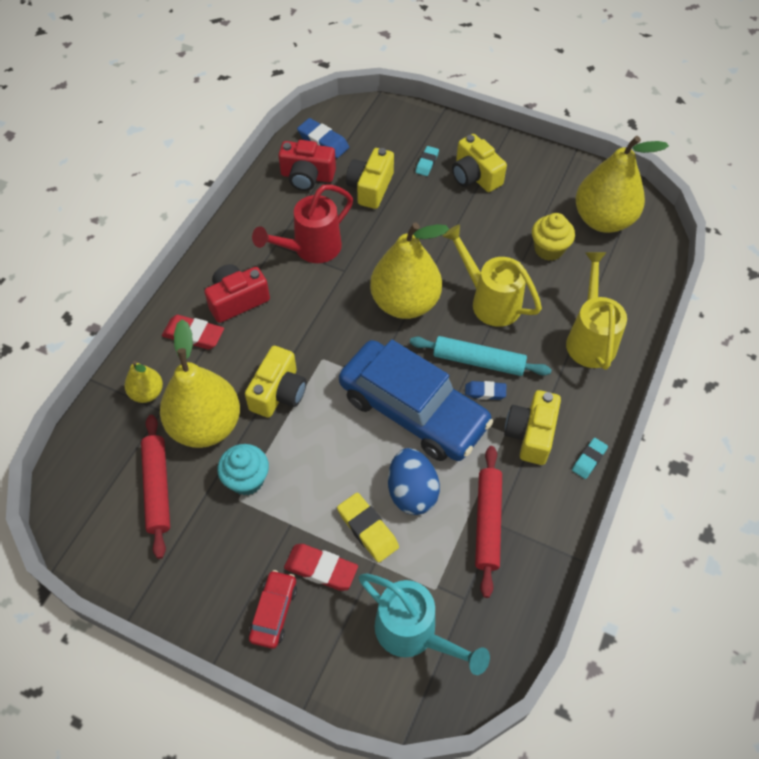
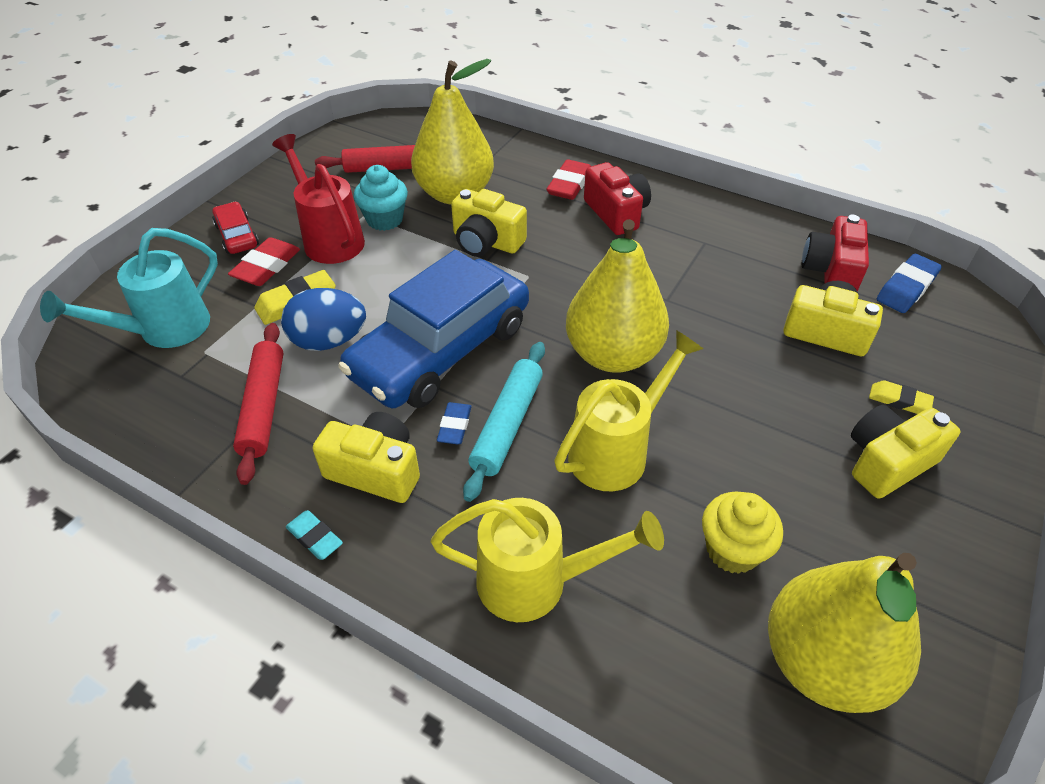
camera: 95 degrees right, 10 degrees down
(147, 393) = (500, 159): yellow pear -> none
(274, 612) = (237, 236): red car -> red car turned 135 degrees counterclockwise
(311, 249) = (701, 271): red watering can -> red watering can (329, 238)
(427, 163) = (899, 400): turquoise eraser -> yellow eraser
(487, 522) = (264, 407): red rolling pin -> red rolling pin turned 75 degrees clockwise

